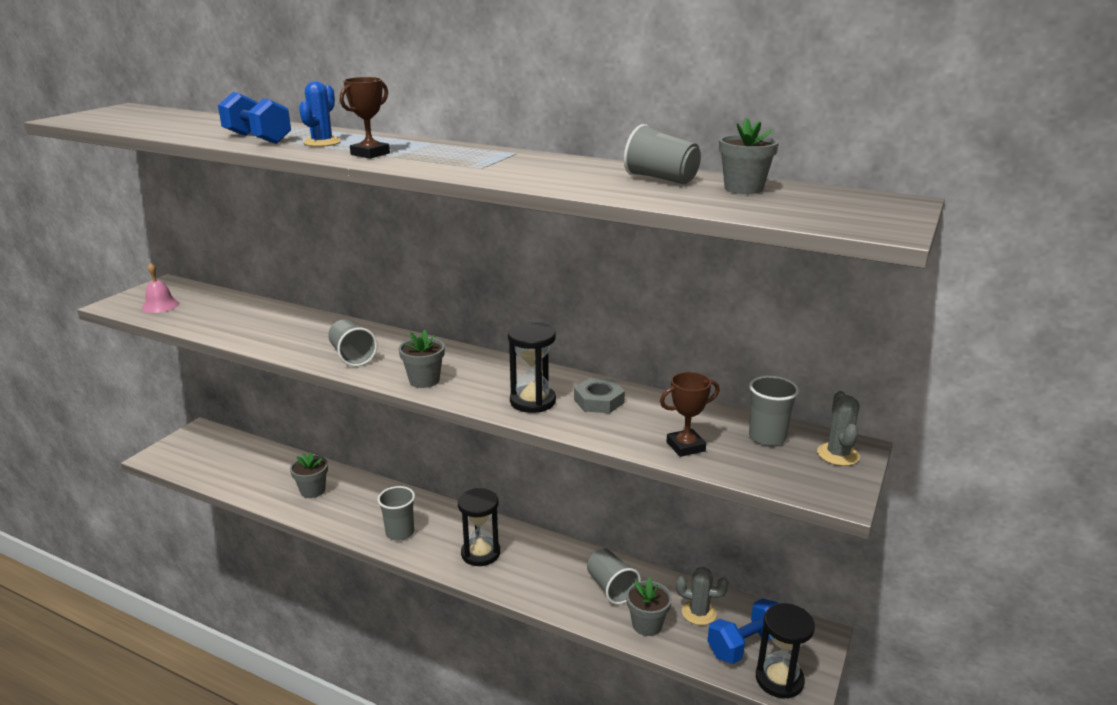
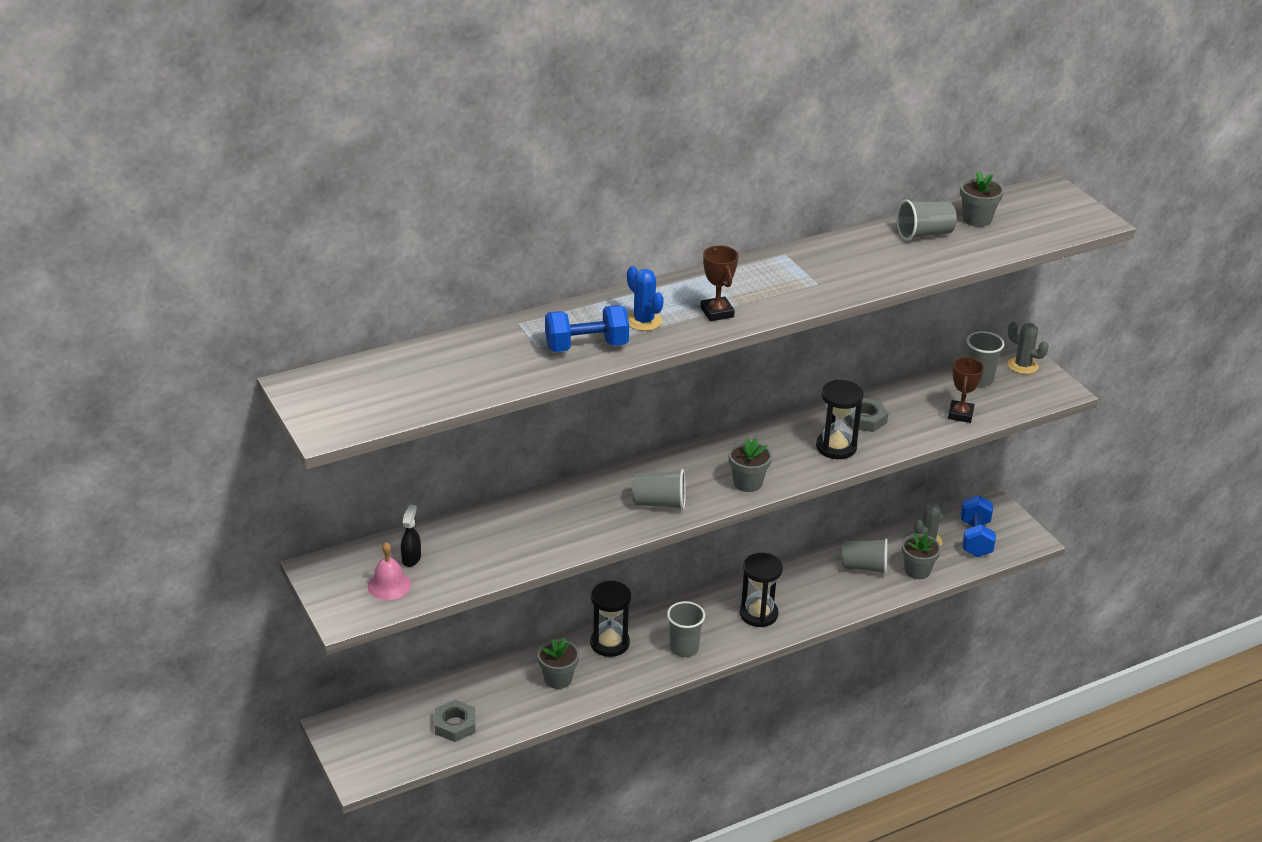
camera: 55 degrees left, 10 degrees up
(198, 303) = (411, 558): none -> black spray bottle
(230, 470) = (455, 724): none -> grey nut
(779, 679) = (1015, 542): black hourglass -> black hourglass (609, 643)

